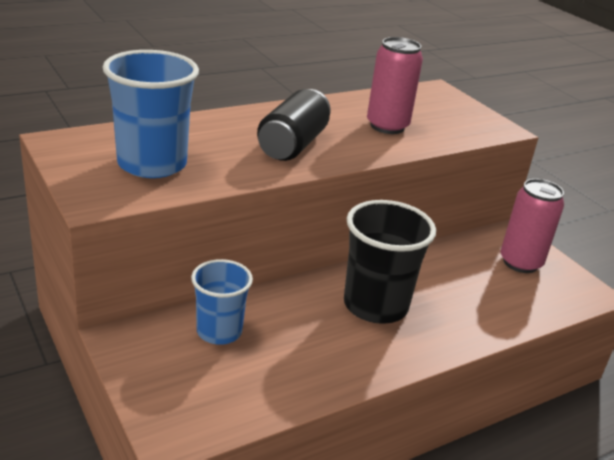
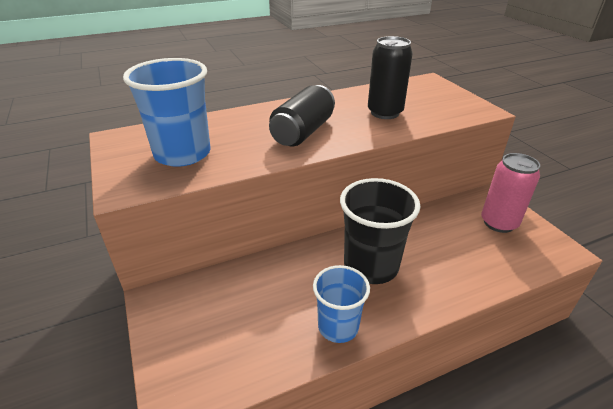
camera: 10 degrees right, 5 degrees up
(219, 331) = (236, 292): blue cup -> blue cup (338, 326)
(387, 126) = (385, 113): pink can -> black can

